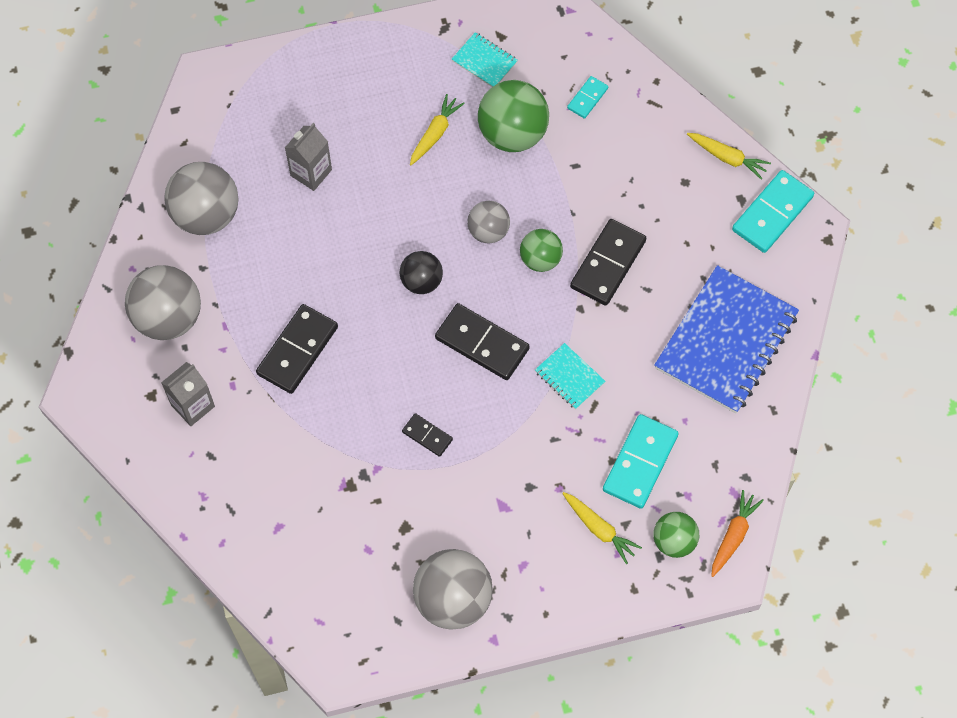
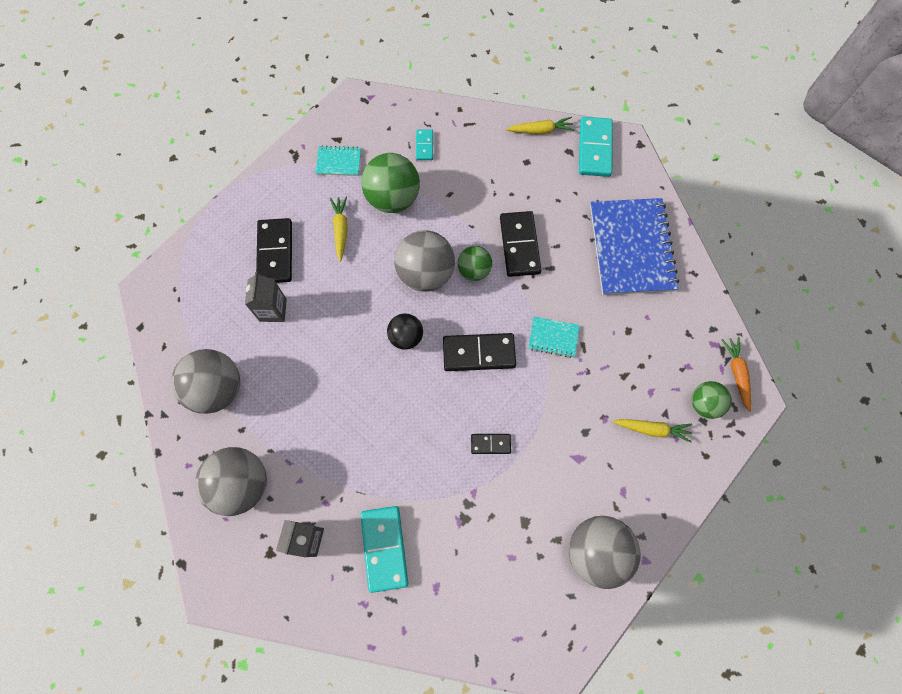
camera: 35 degrees left, 5 degrees up
(297, 350) = (355, 444): black domino -> black domino (275, 252)
(488, 231) = (425, 273): grey ball -> grey ball, size x1.71
(640, 463) = (642, 365): turquoise domino -> turquoise domino (384, 548)

